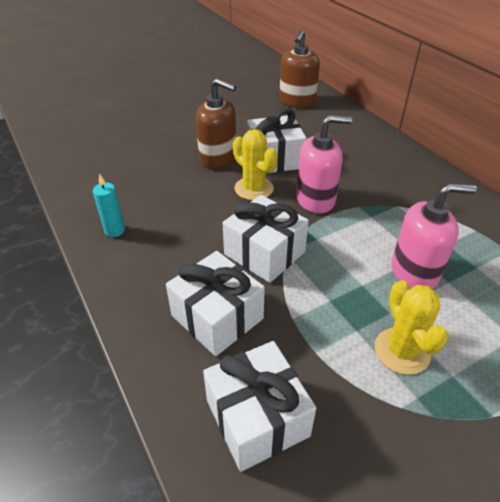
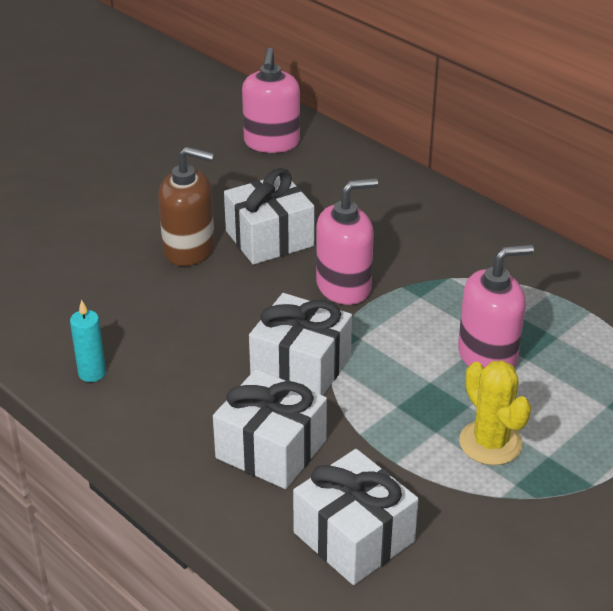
camera: 15 degrees left, 5 degrees down
(254, 188) = (256, 285): yellow cactus -> none
(297, 101) = (271, 143): brown soap dispenser -> pink soap dispenser

